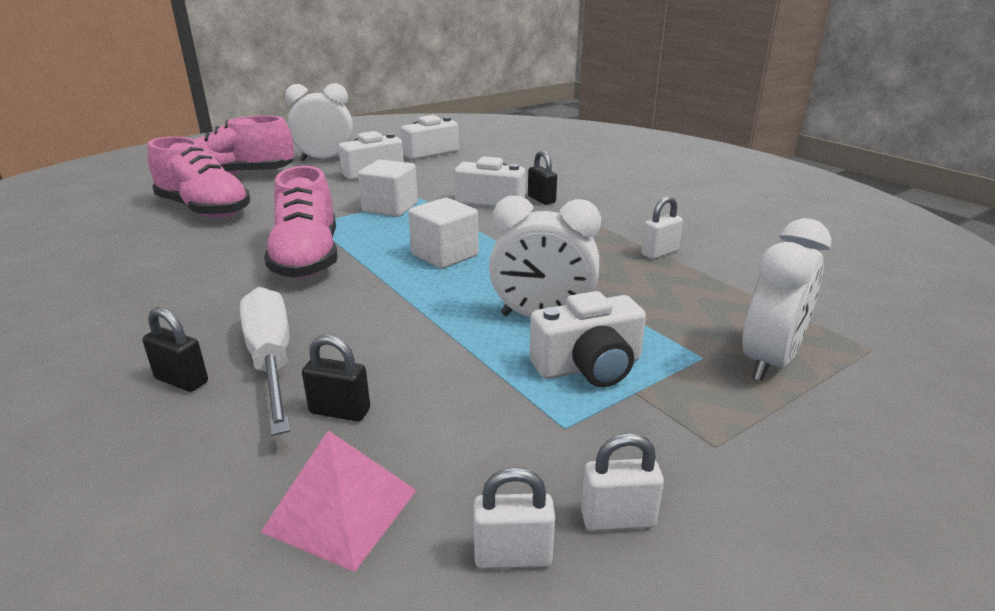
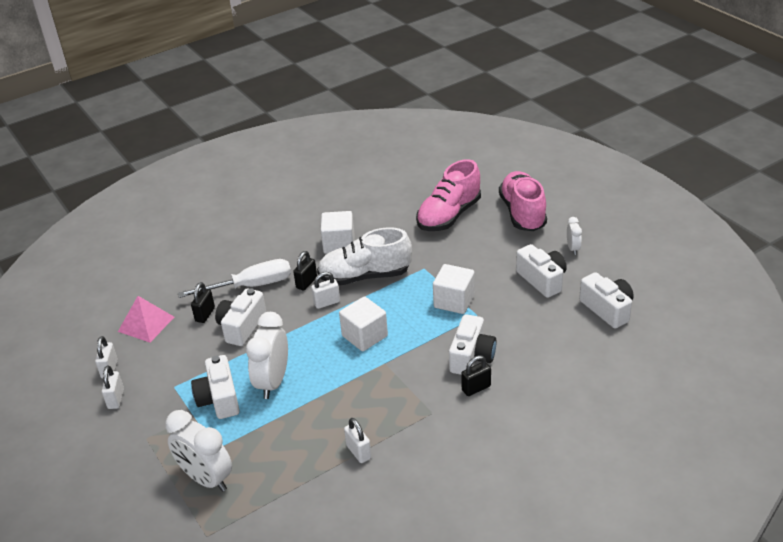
camera: 95 degrees right, 10 degrees up
(182, 380) = (240, 263): black padlock -> black padlock (306, 283)
(205, 280) = (339, 244): none -> white cube
(307, 258) = (365, 276): pink shoe -> white shoe
(325, 160) = (573, 249): white clock -> white clock, size x0.50
(358, 284) = (327, 303): none -> white padlock
(395, 360) = (242, 327): none -> white camera

